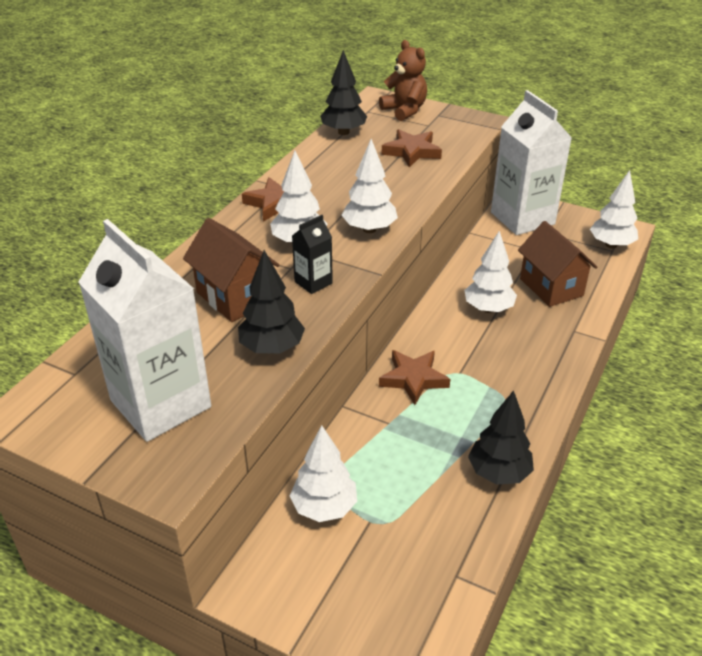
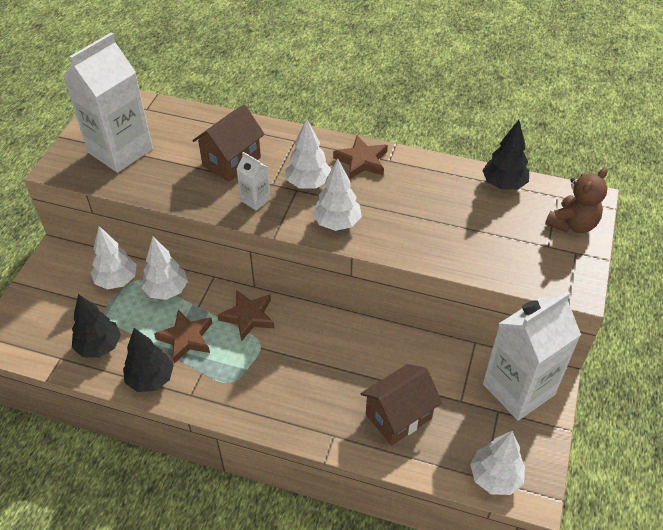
camera: 80 degrees right, 10 degrees up
(272, 348) = (176, 190): black tree -> black tree (99, 346)
(313, 282) = (255, 200): black carton -> white carton
(412, 152) = (484, 238): brown star -> brown star (186, 338)
(488, 309) = (351, 364): white tree -> white tree (167, 290)

